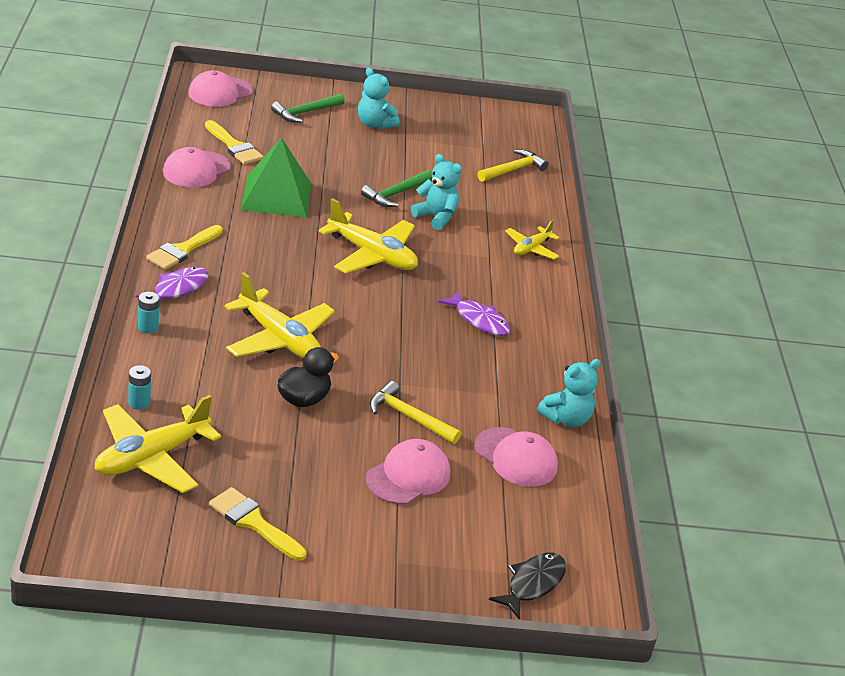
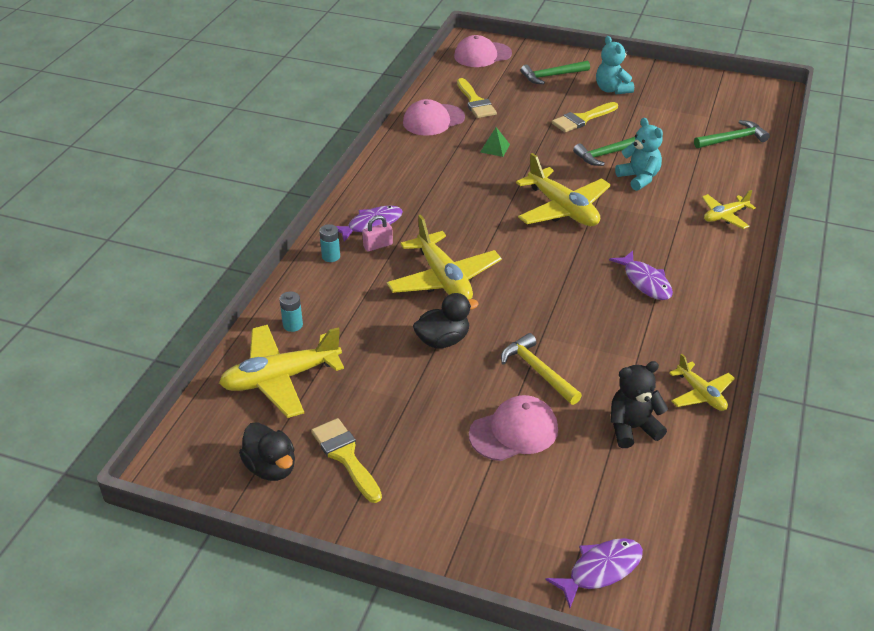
camera: 25 degrees right, 5 degrees up
(182, 250) = (391, 190): yellow brush -> yellow brush (582, 119)
(182, 544) = (271, 467): none -> black duck
(194, 311) = (378, 245): none -> pink padlock
(276, 196) = (495, 148): green pyramid -> green pyramid, size x0.41
(512, 170) = (732, 139): yellow hammer -> green hammer
(516, 457) = (632, 428): pink cap -> black teddy bear
(532, 584) = (600, 570): black fish -> purple fish
(566, 419) = (701, 394): turquoise teddy bear -> yellow plane

